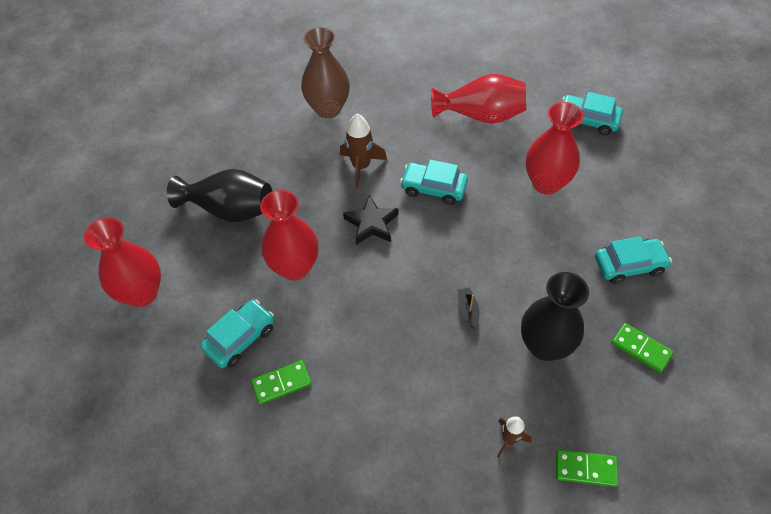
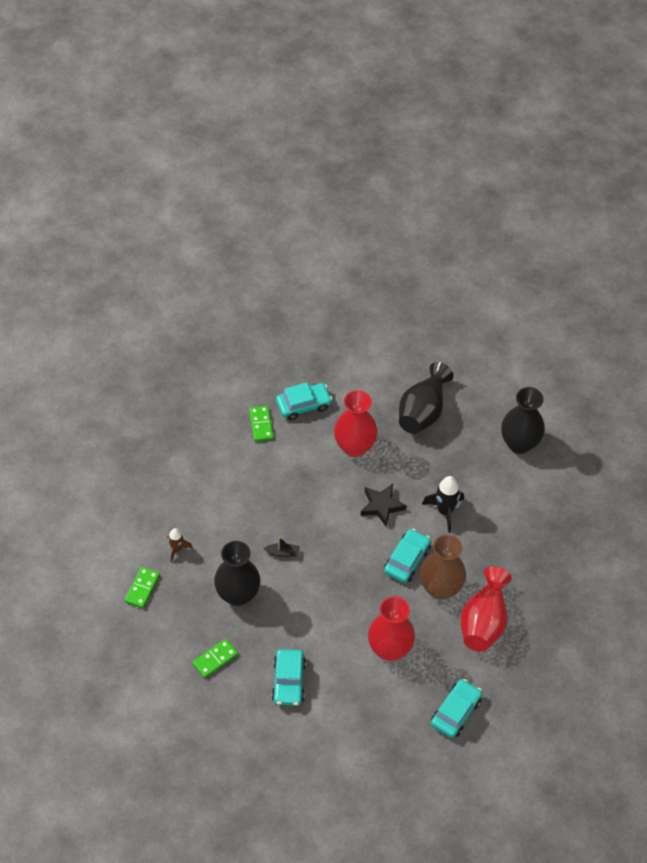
camera: 100 degrees right, 0 degrees up
(142, 293) = (359, 350): red vase -> none
(240, 338) = (303, 405): turquoise car -> turquoise car turned 75 degrees counterclockwise
(258, 119) = (519, 443): none -> black vase
(328, 109) = (520, 499): brown vase -> brown vase (440, 588)
(361, 166) = (445, 511): brown rocket -> black rocket

